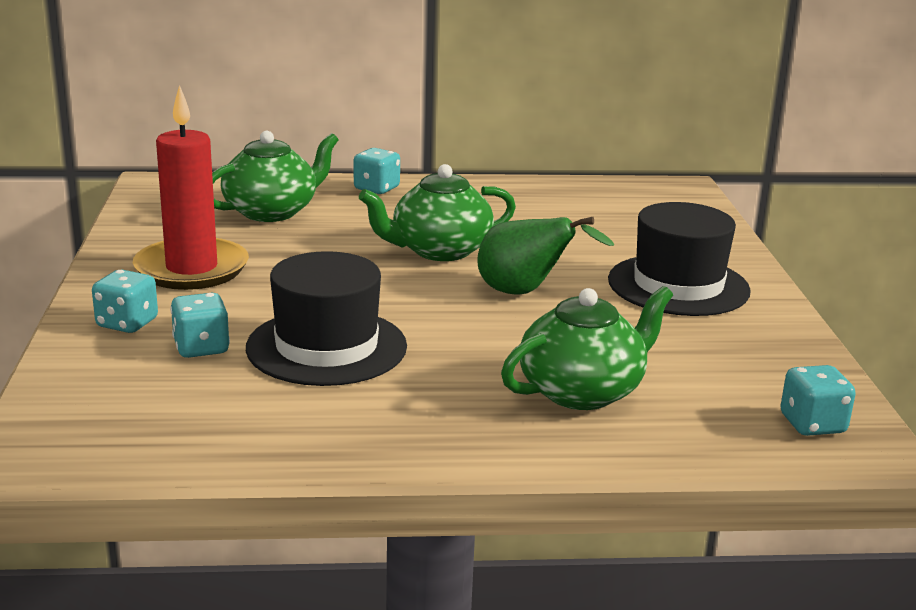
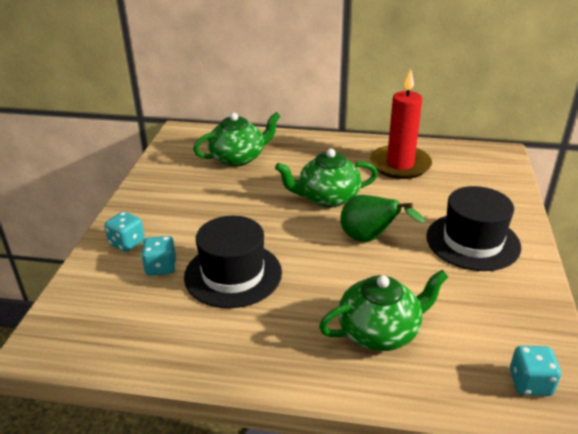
camera: 15 degrees right, 10 degrees up
(191, 269) = (177, 201): red candle -> red candle (400, 165)
(376, 189) = (306, 143): turquoise dice -> none

